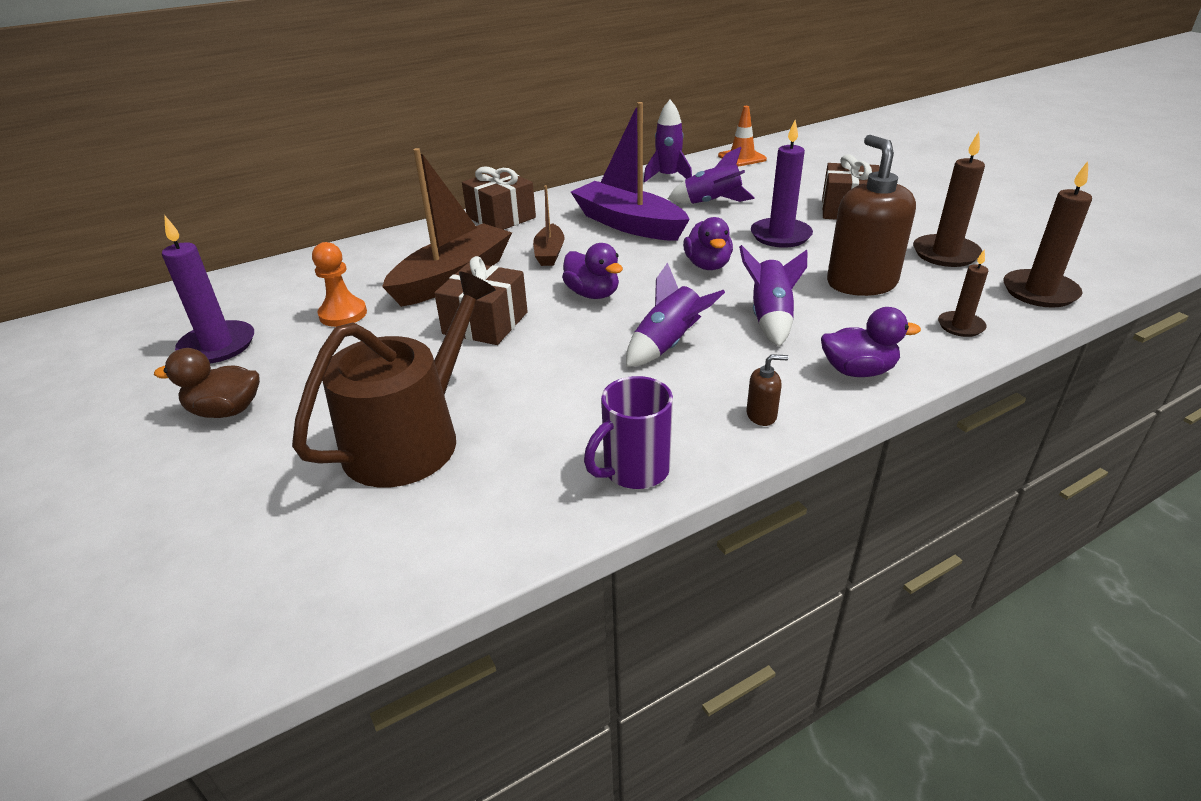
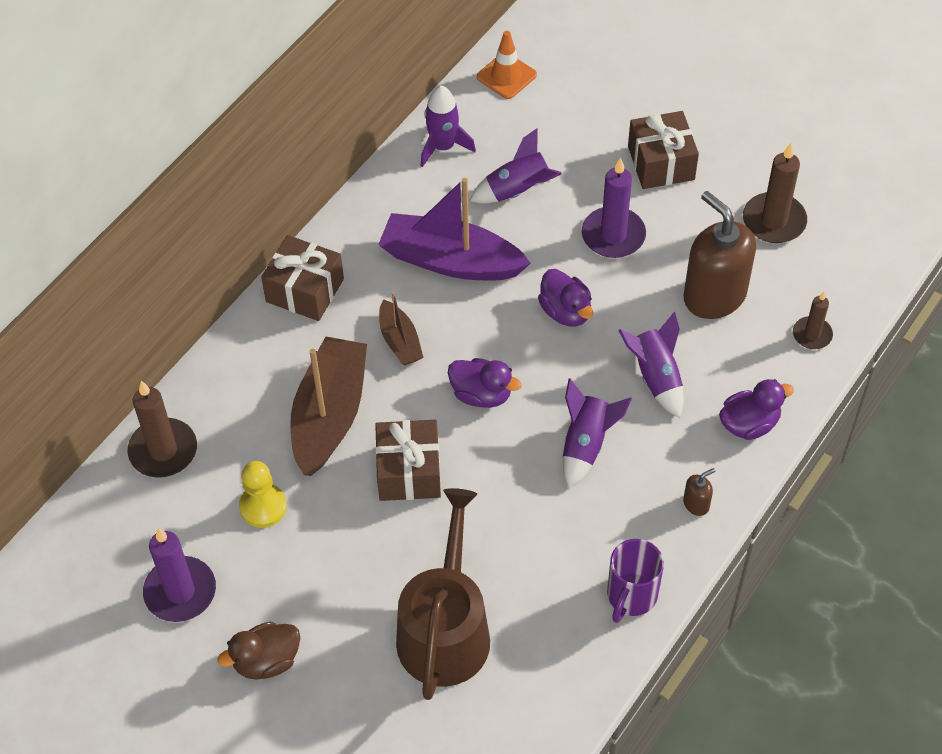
camera: 25 degrees left, 20 degrees up
(343, 314) = (263, 507): orange pawn -> yellow pawn
(1039, 292) = (864, 260): brown candle -> brown candle (163, 451)

